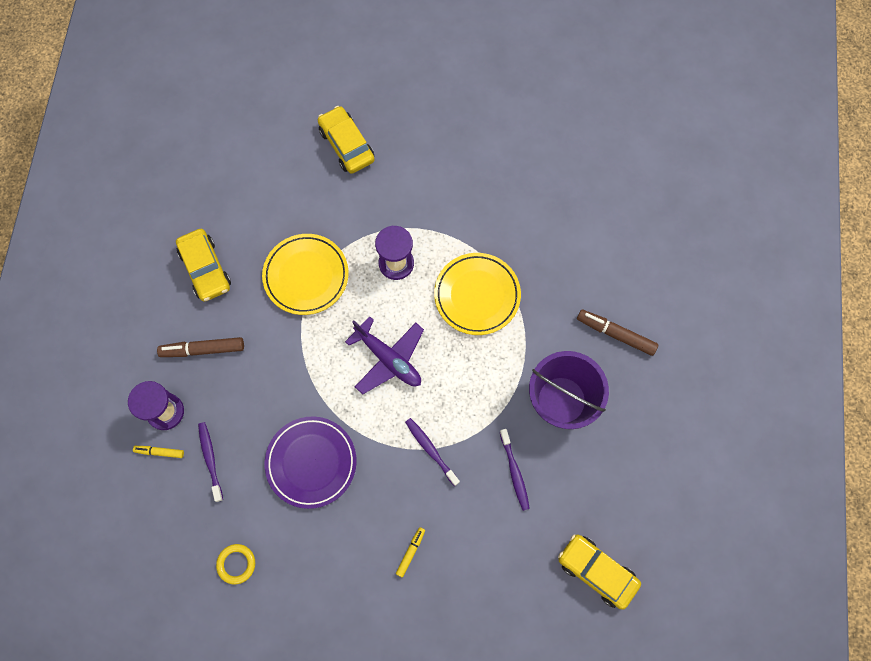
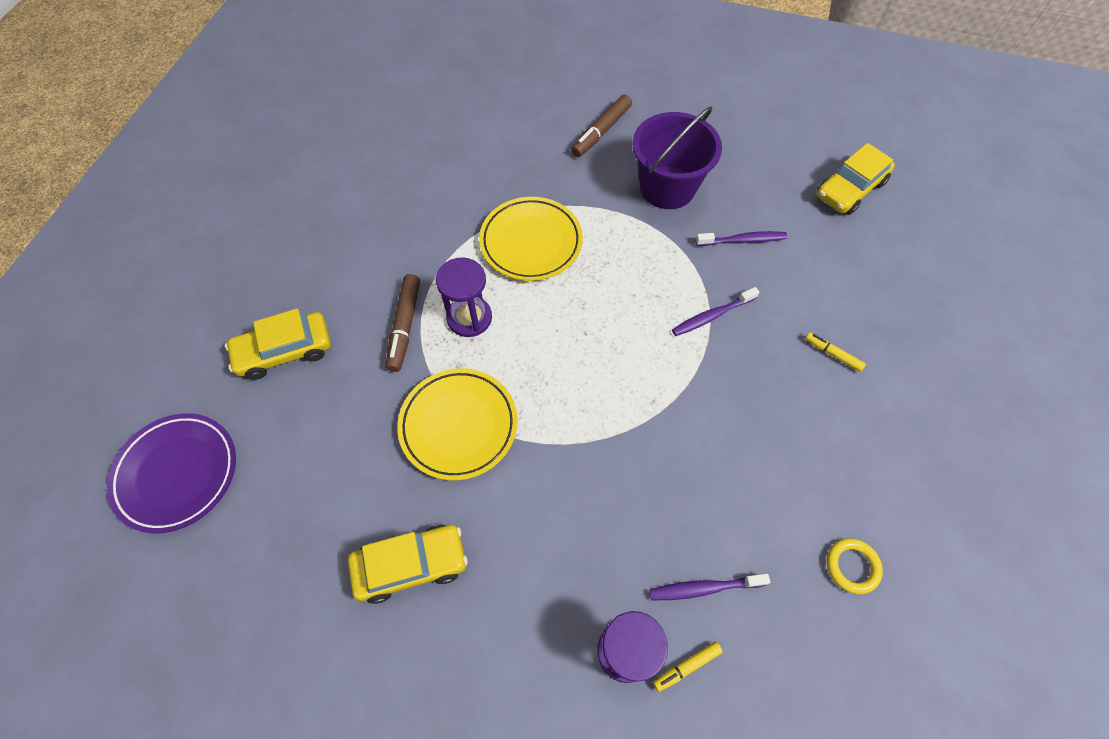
camera: 80 degrees left, 10 degrees down
(160, 452) = (687, 666): yellow marker -> yellow marker turned 45 degrees clockwise
(203, 349) = (537, 582): brown marker -> brown marker (405, 326)
(311, 462) = (718, 451): purple plate -> purple plate (177, 474)
(388, 359) = (592, 344): purple plane -> none

